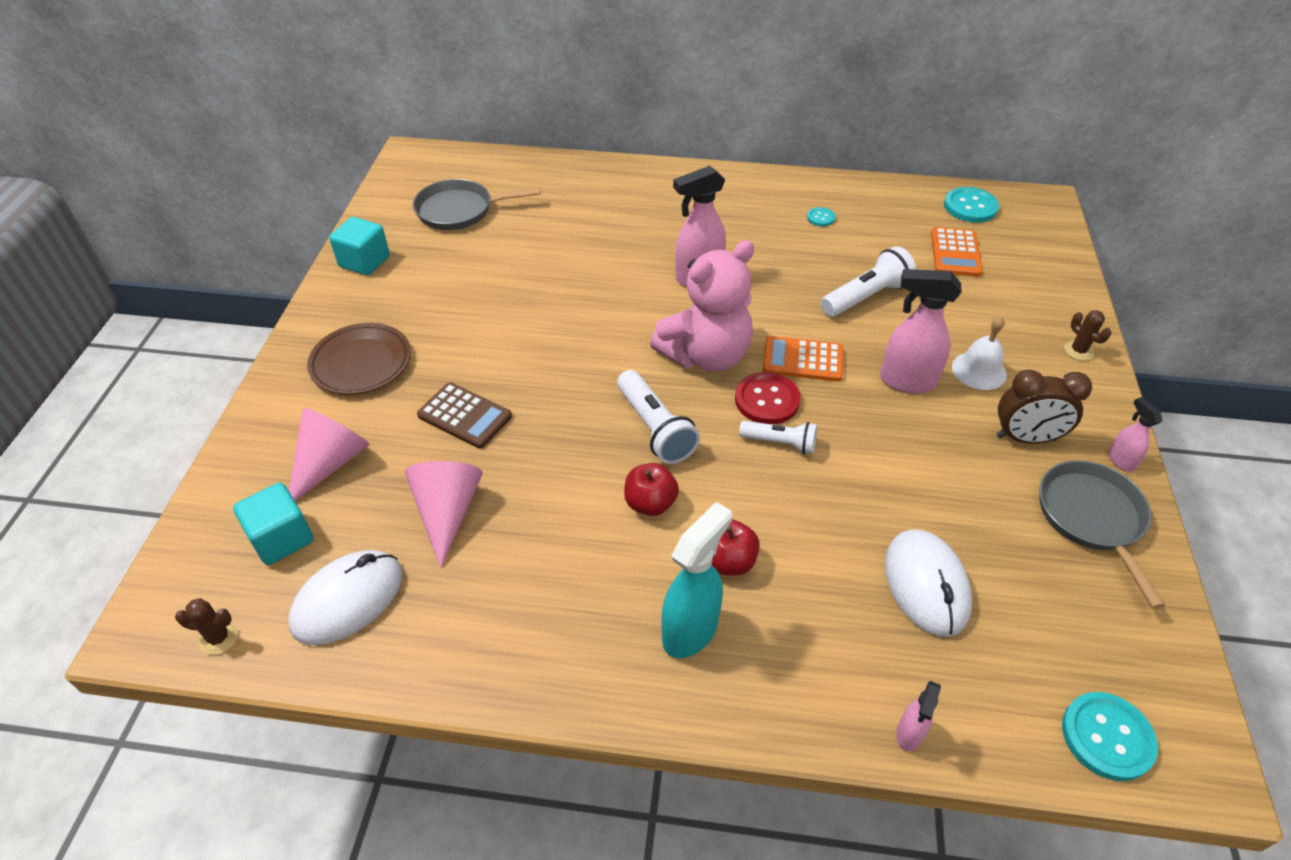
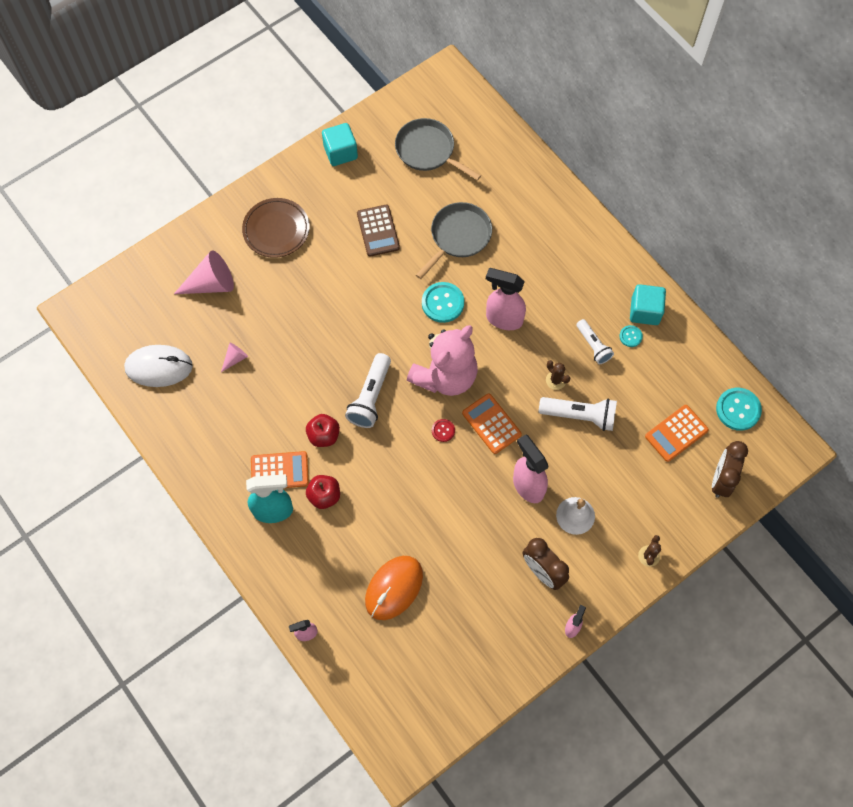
camera: 45 degrees right, 20 degrees up
(219, 638) = (99, 340): brown cactus -> brown cactus (556, 380)
(282, 538) = (159, 310): turquoise cube -> turquoise cube (645, 311)
(447, 512) = (235, 358): pink cone -> pink cone, size x0.50
(464, 416) = (292, 308): brown calculator -> brown calculator (378, 231)
(644, 582) = (279, 471): none -> orange calculator
(706, 356) = (445, 376): pink teddy bear -> pink teddy bear turned 60 degrees counterclockwise
(767, 400) = (443, 430): red button -> red button, size x0.53
(780, 443) = (419, 460): white flashlight -> white flashlight (593, 346)
(926, 585) = (394, 588): white mouse -> orange mouse
(1035, 257) = (721, 479): none -> brown clock
(1092, 518) = (513, 636): grey pan -> grey pan (458, 237)
(1107, 737) = (380, 713): turquoise button -> turquoise button (442, 303)

